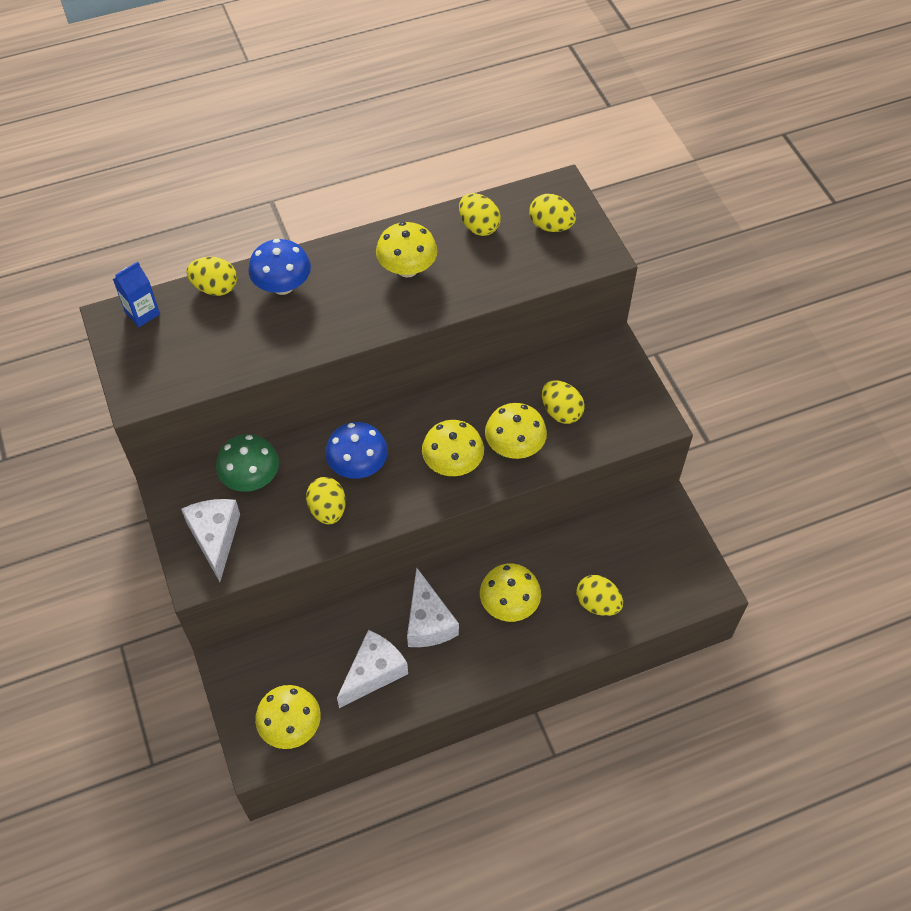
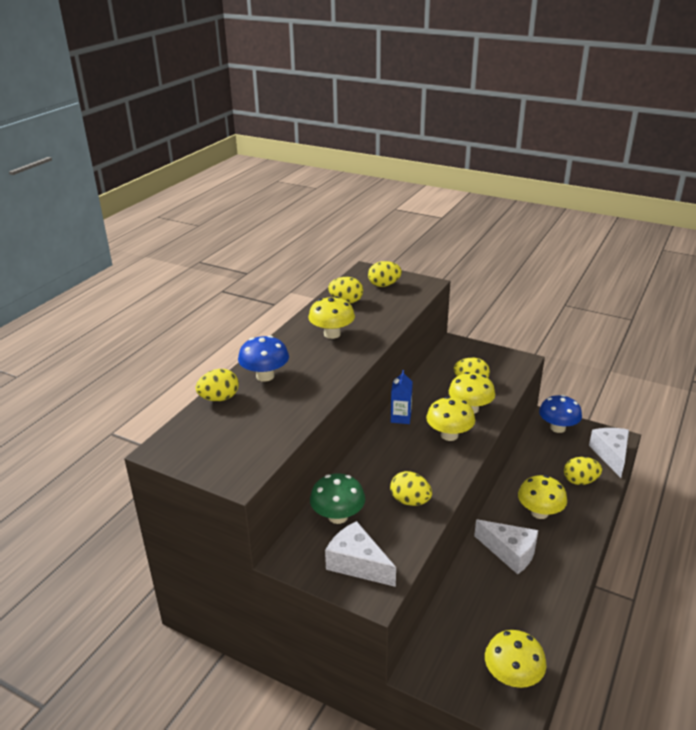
camera: 40 degrees left, 25 degrees down
(142, 313) = (182, 436): blue carton -> blue carton (401, 417)
(358, 466) = (397, 468): blue mushroom -> blue mushroom (557, 428)
(374, 673) = (518, 603): white cheese -> white cheese (611, 455)

